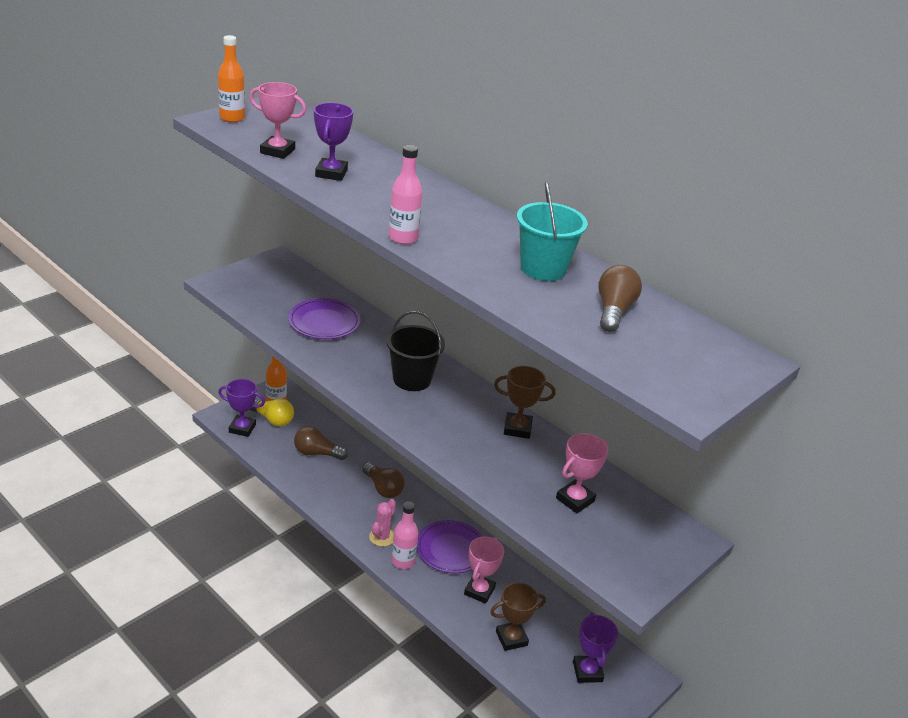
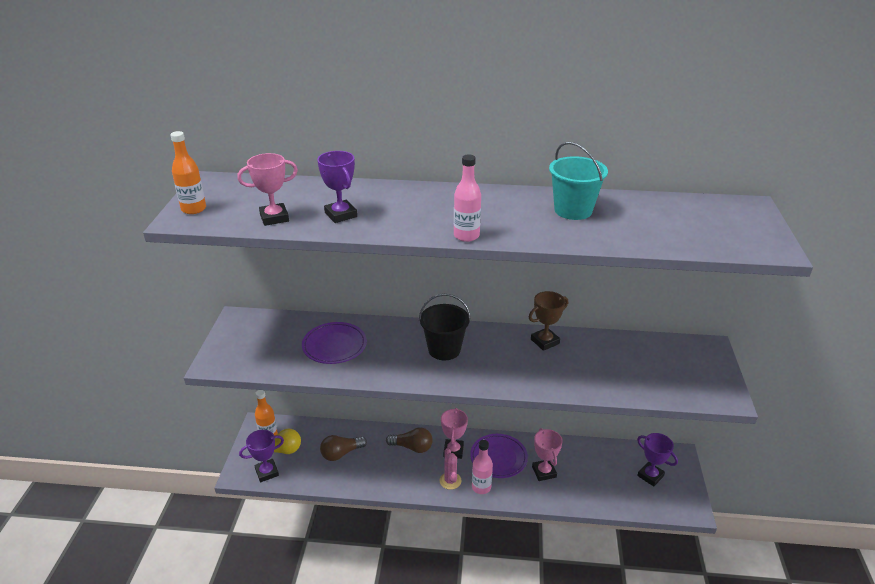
camera: 35 degrees left, 0 degrees up
(511, 638) = (593, 488): brown trophy -> none
(575, 500) = (631, 365): pink trophy -> pink trophy (453, 451)
(613, 311) = (649, 215): brown light bulb -> none

